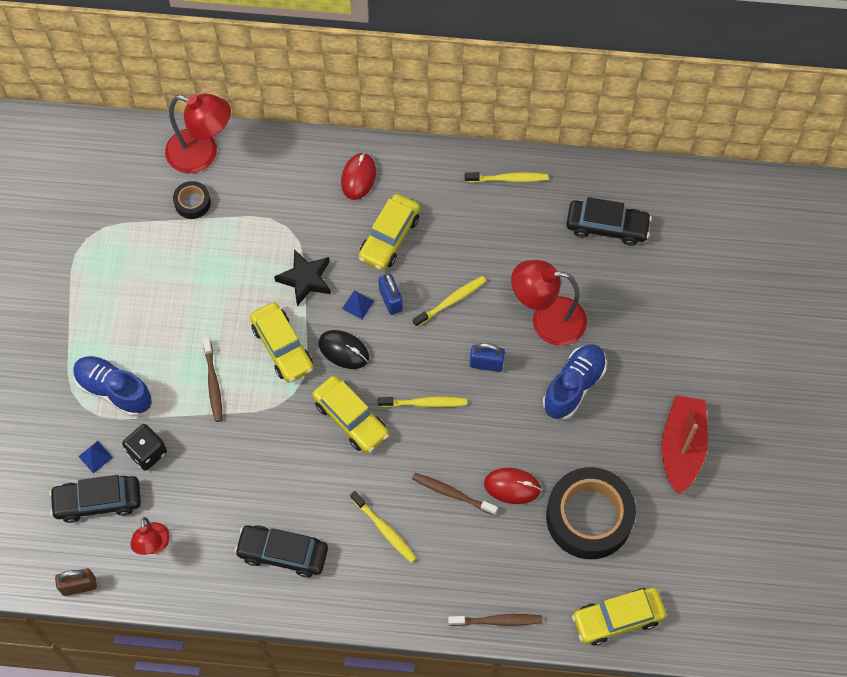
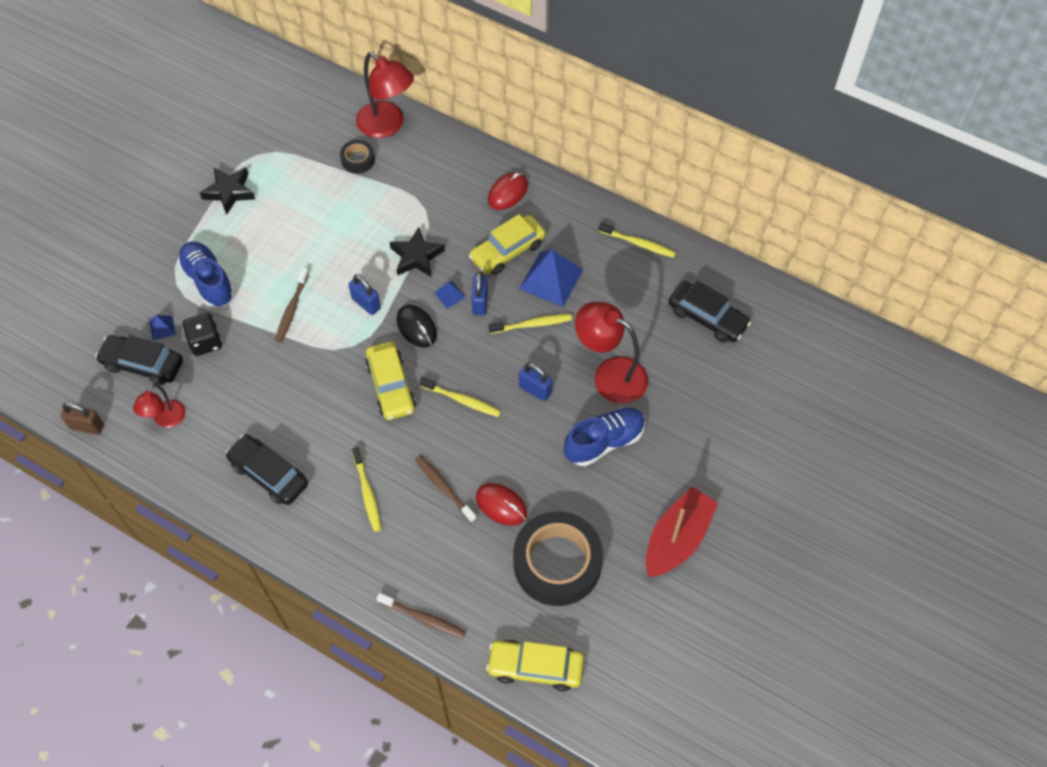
camera: 25 degrees right, 5 degrees down
(81, 289) = (229, 192): none -> black star
(282, 347) = (366, 303): yellow car -> blue padlock
(445, 248) = (551, 279): none -> blue pyramid

